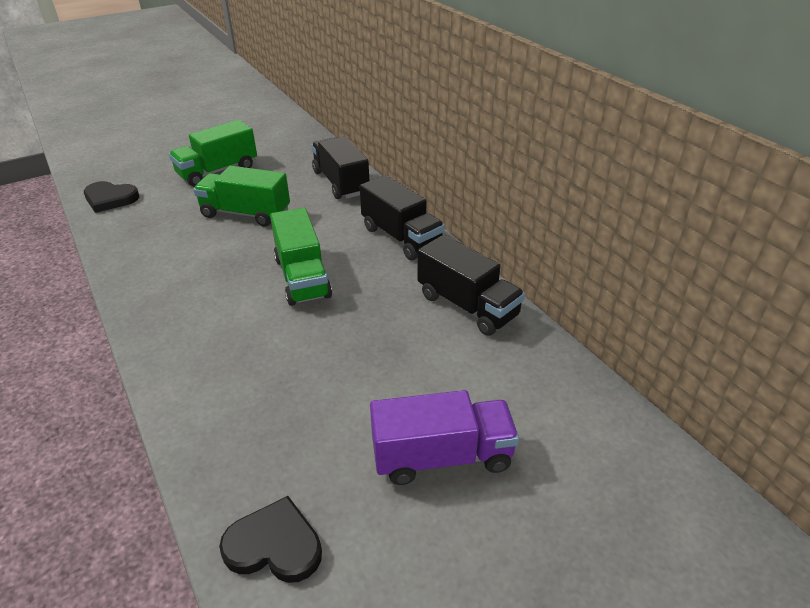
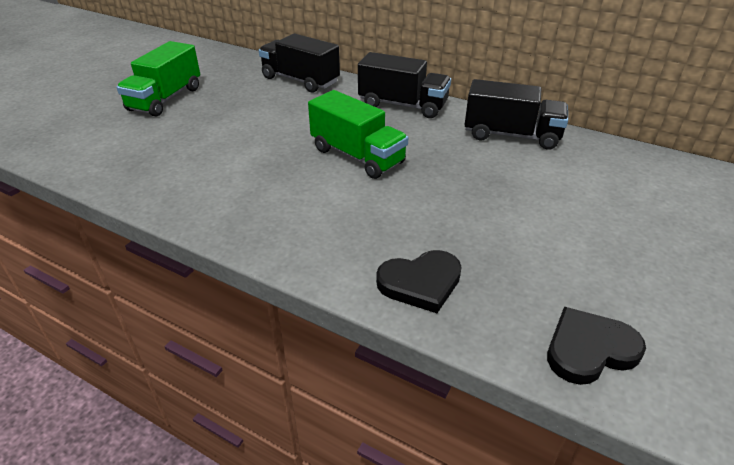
camera: 30 degrees left, 0 degrees up
(110, 199) = (70, 150): black heart -> black heart (420, 283)
(245, 213) = (240, 124): green truck -> none
(442, 456) = (621, 236): purple truck -> none

